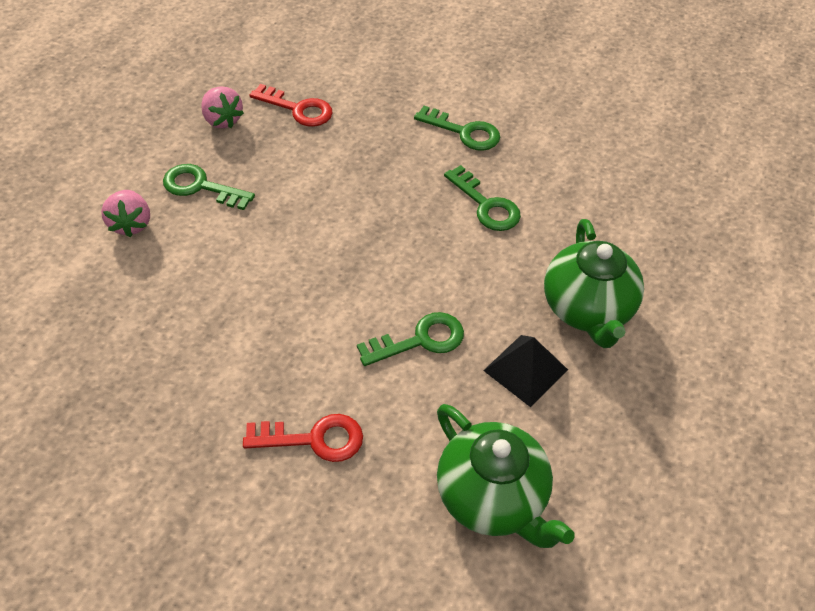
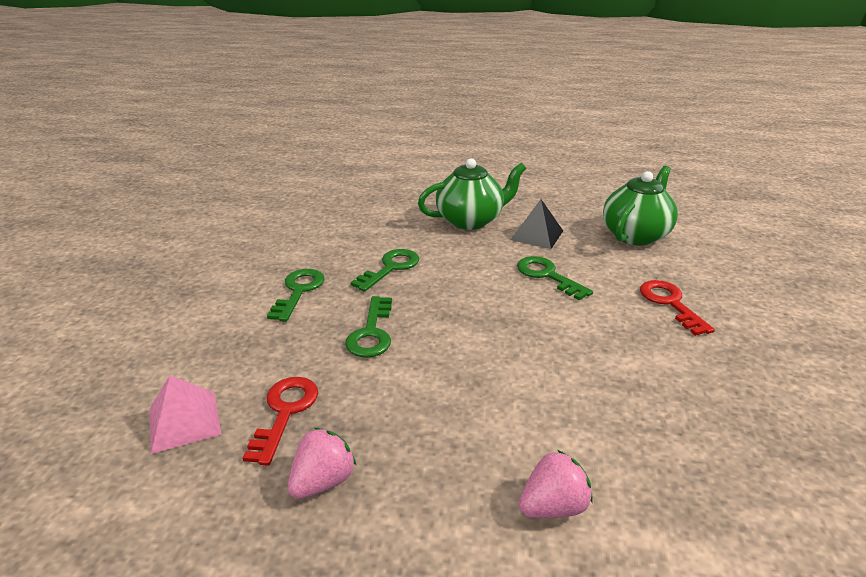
camera: 105 degrees left, 20 degrees down
(201, 187) = (456, 459): green key -> green key (371, 332)
(315, 63) = (184, 421): none -> pink pyramid

